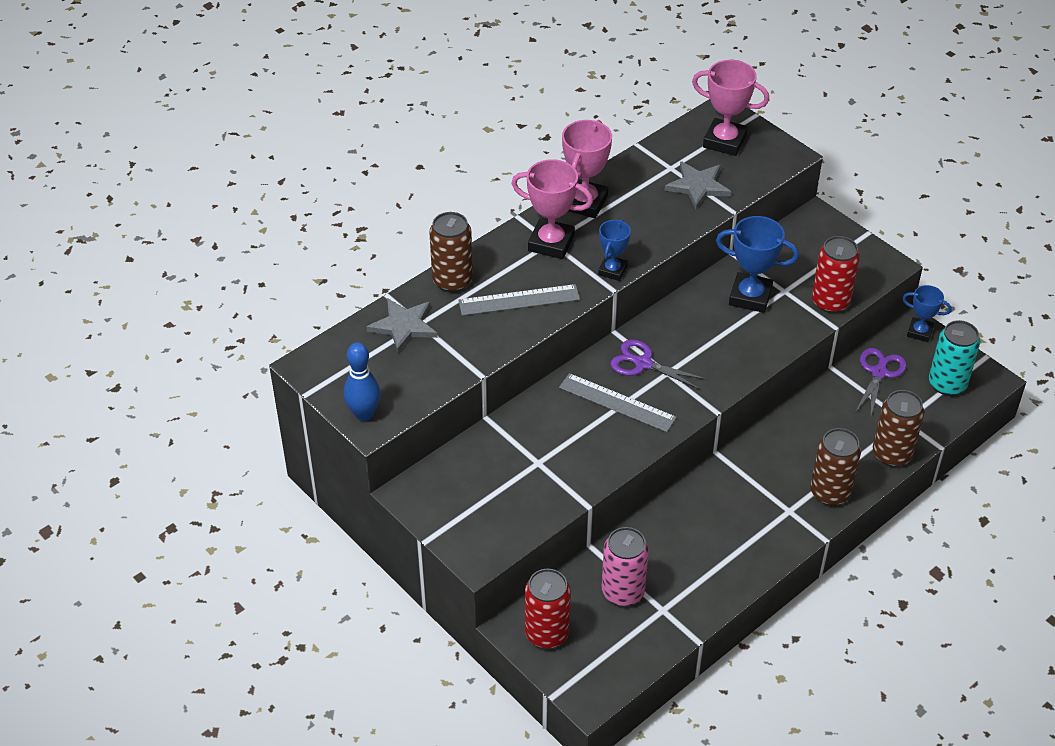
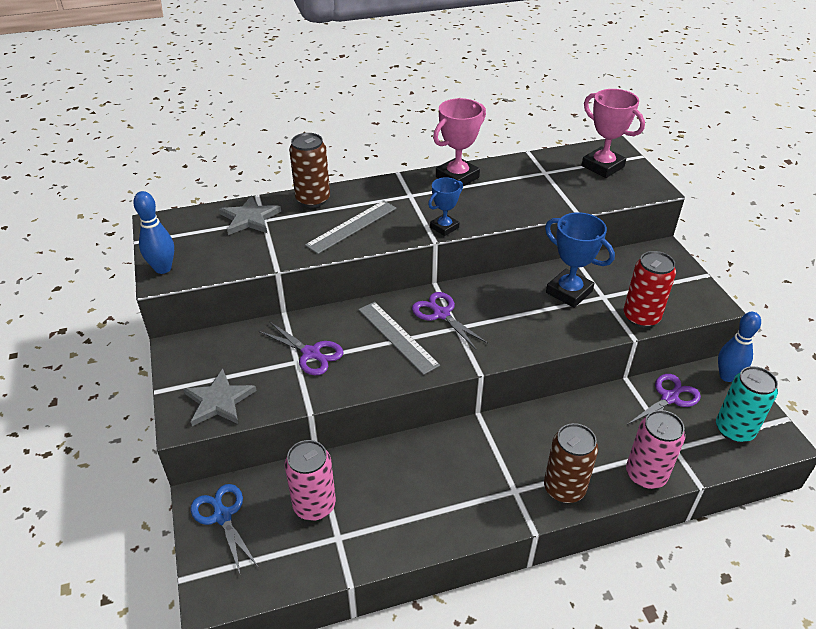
camera: 25 degrees right, 5 degrees down
(519, 300) = (352, 226): grey ruler -> grey ruler turned 60 degrees counterclockwise
(546, 449) = (311, 353): none -> purple scissors
(547, 633) = (222, 516): red can -> blue scissors
(551, 243) = (409, 196): pink trophy -> none
(698, 186) = (559, 190): grey star -> grey star (219, 401)
(891, 454) = (645, 475): brown can -> pink can
(919, 332) = (727, 376): blue trophy -> blue bowling pin

